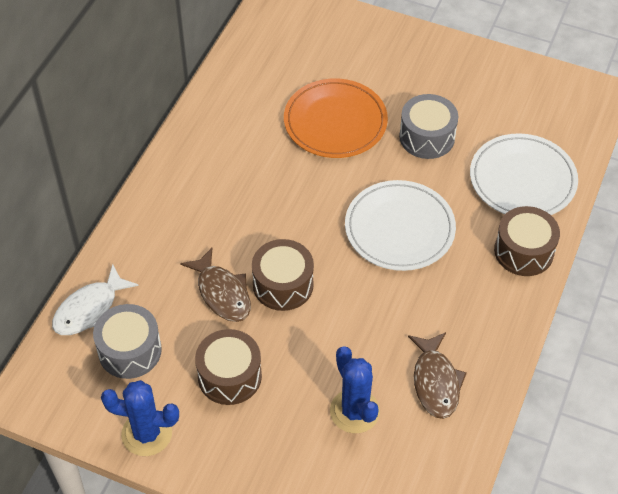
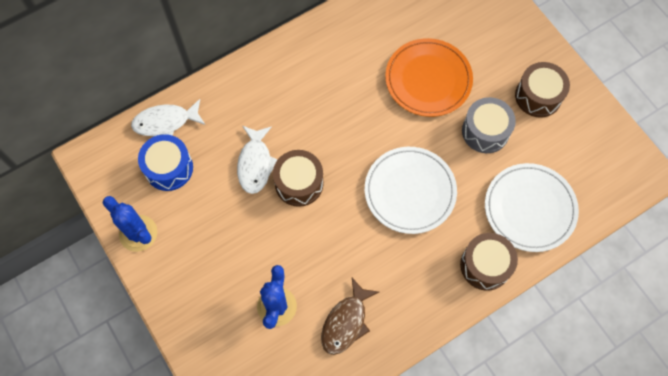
camera: 35 degrees right, 15 degrees up
(130, 351) = (169, 168): grey drum -> blue drum
(222, 293) = (255, 164): brown fish -> white fish
(229, 376) = (216, 227): brown drum -> brown drum (538, 96)

